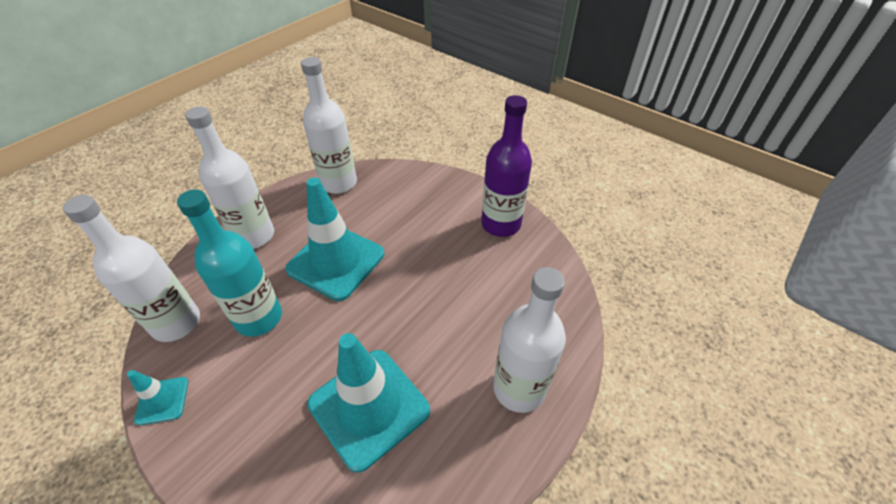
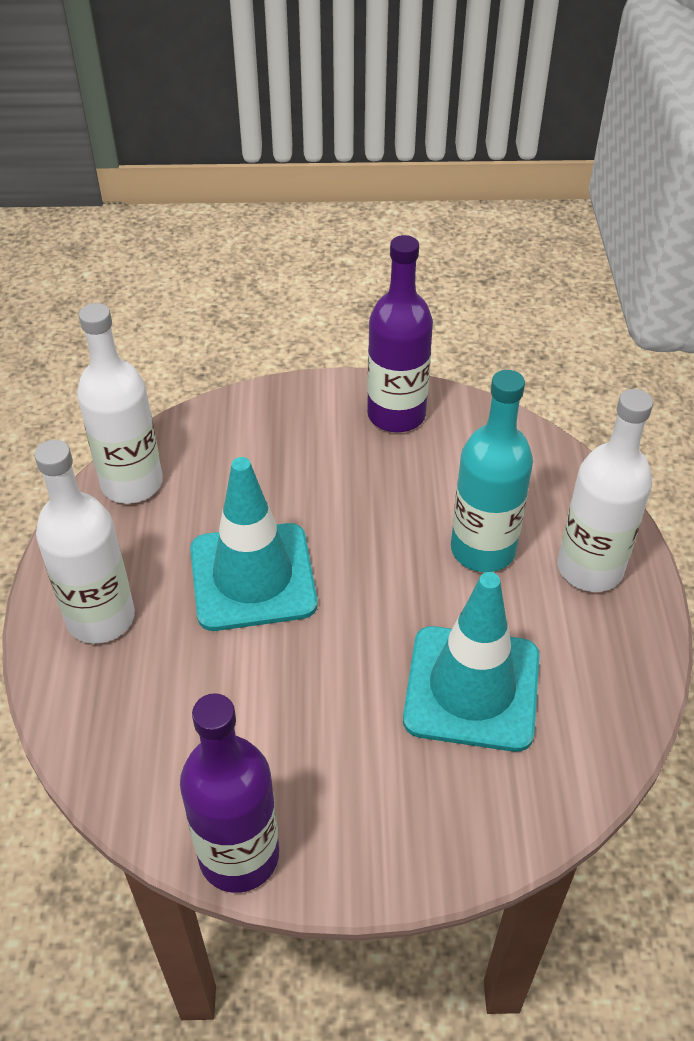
camera: 40 degrees left, 0 degrees up
(162, 400) = (239, 855): turquoise traffic cone -> purple bottle
(176, 323) = (138, 777): white bottle -> none
(259, 318) = (238, 698): turquoise bottle -> turquoise bottle (483, 549)

